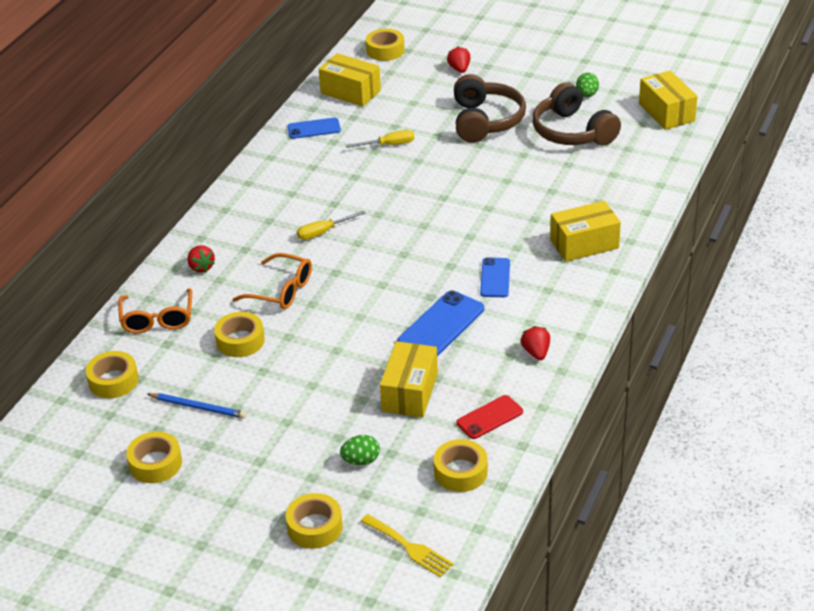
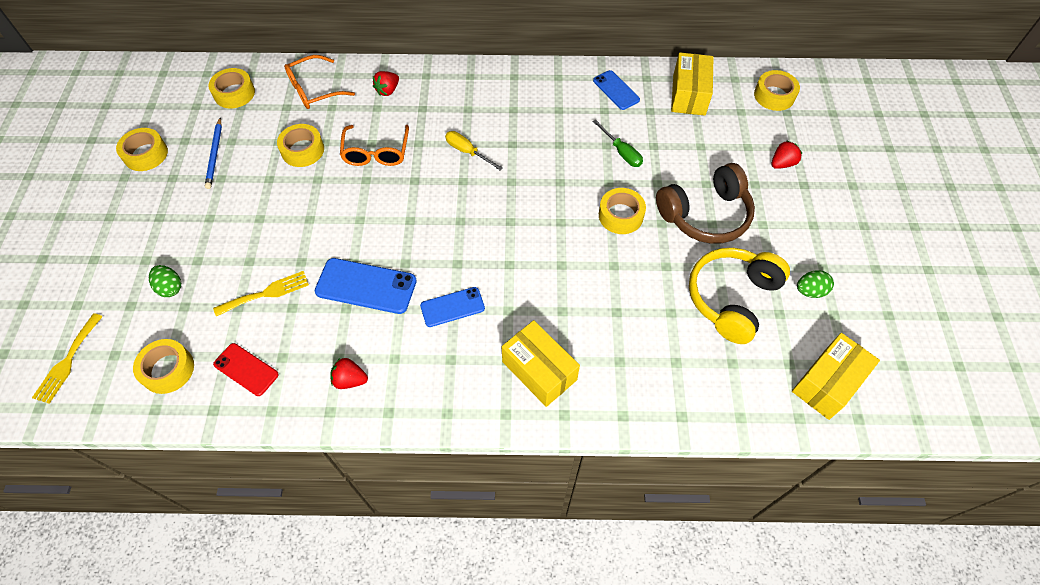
camera: 65 degrees right, 20 degrees up
(314, 527) = (86, 283): yellow tape -> yellow tape (620, 215)
(389, 145) = (621, 152): yellow screwdriver -> green screwdriver
(410, 392) = (266, 293): yellow box -> yellow fork
(536, 352) = (350, 380): red strawberry -> red strawberry turned 135 degrees counterclockwise
(572, 132) = (731, 298): brown headphones -> yellow headphones

